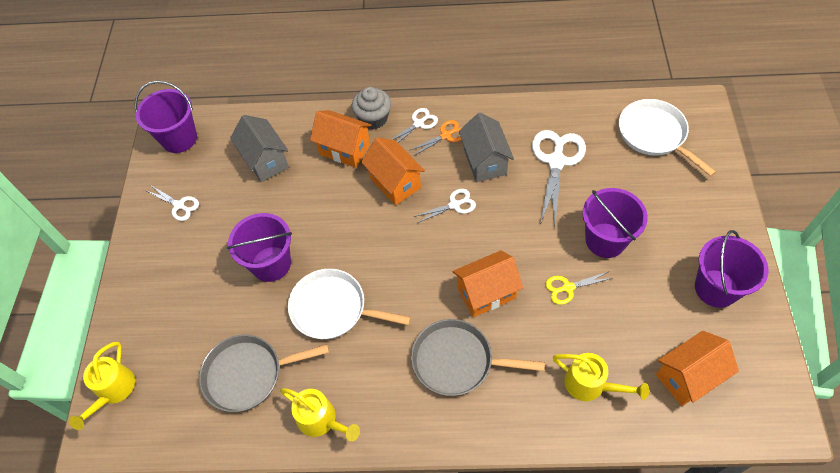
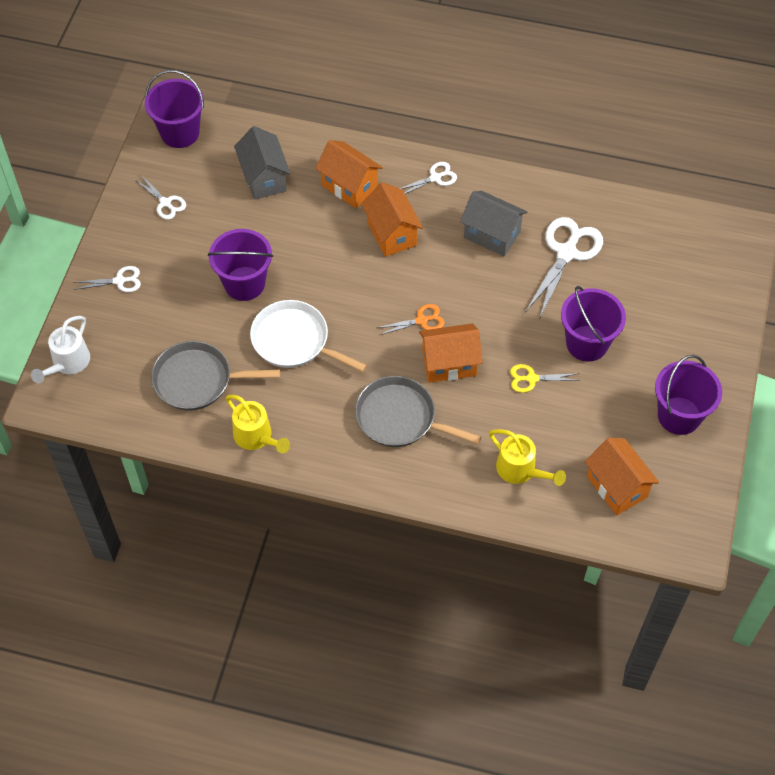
camera: 10 degrees right, 0 degrees up
(113, 391) = (67, 363): yellow watering can -> white watering can
(373, 118) = (389, 160): grey cupcake -> none
(445, 135) = (460, 197): orange scissors -> orange scissors (421, 320)
(454, 205) = (445, 271): white scissors -> white scissors (119, 281)
(485, 161) = (492, 235): grey house -> grey house turned 60 degrees counterclockwise
(654, 134) = (681, 250): white pan -> none
(688, 377) = (616, 487): orange house -> orange house turned 75 degrees clockwise

